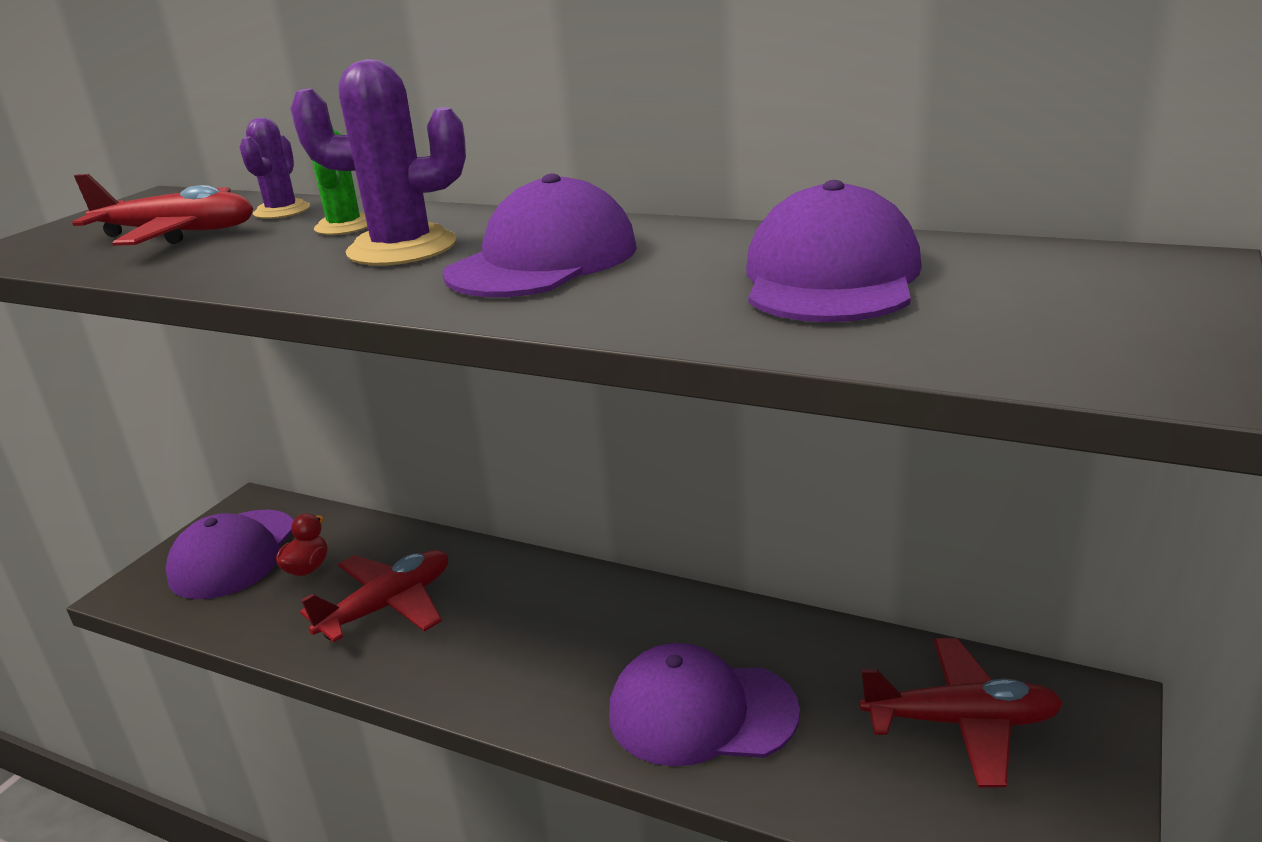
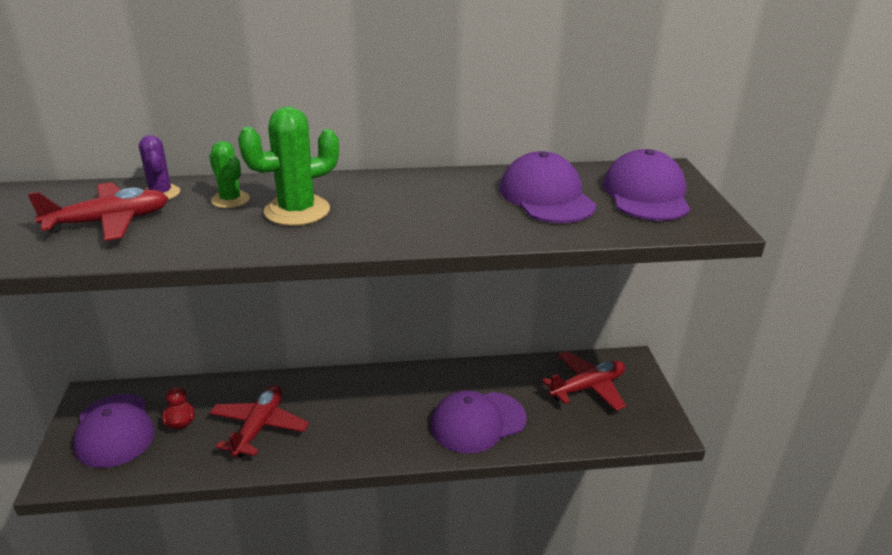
camera: 35 degrees left, 5 degrees up
(402, 248) = (297, 211): purple cactus -> green cactus
(543, 260) = (395, 207): purple cap -> purple cap (646, 194)

